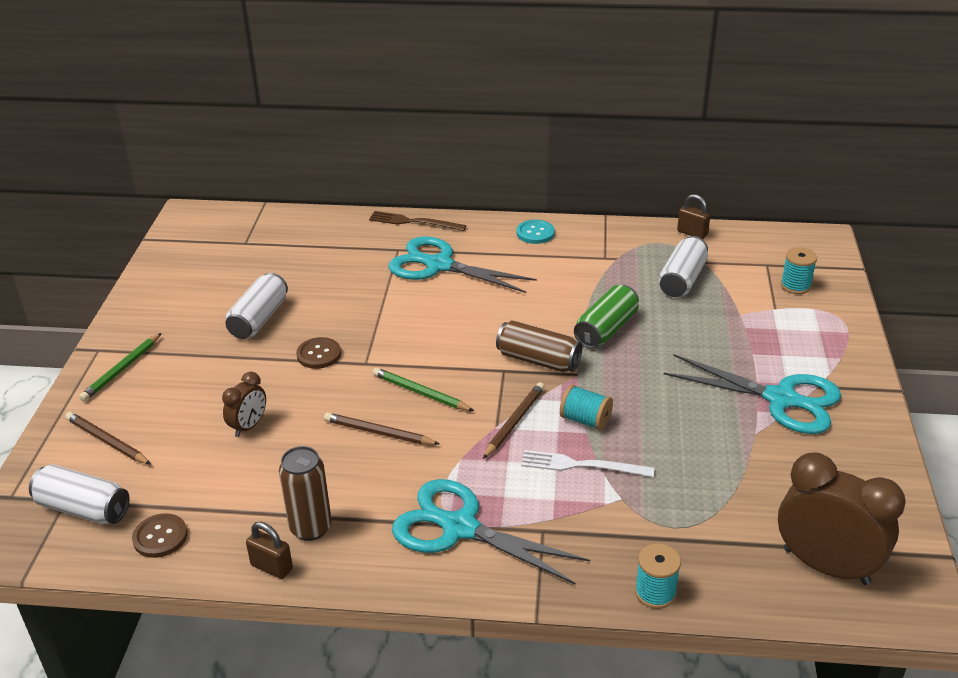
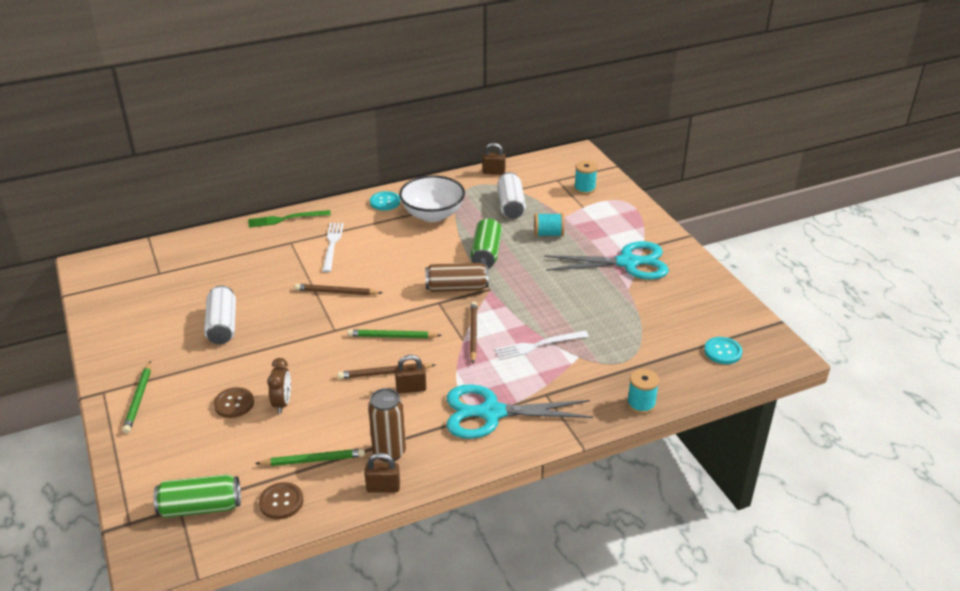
camera: 30 degrees left, 0 degrees up
(83, 509) = (200, 507): white can -> green can
(107, 441) = (175, 454): brown pencil -> brown pencil (336, 292)
(228, 503) = (313, 460): none -> green pencil
(319, 354) = (293, 335): brown button -> brown button (234, 404)
(393, 462) = (411, 388): none -> brown padlock
(413, 222) = (286, 219): brown fork -> green fork
(439, 265) = (332, 245): turquoise scissors -> white fork
(578, 263) = (432, 214): none -> white bowl
(585, 420) = (518, 316): turquoise spool -> turquoise spool (548, 234)
(826, 566) = (722, 351): brown clock -> turquoise button

